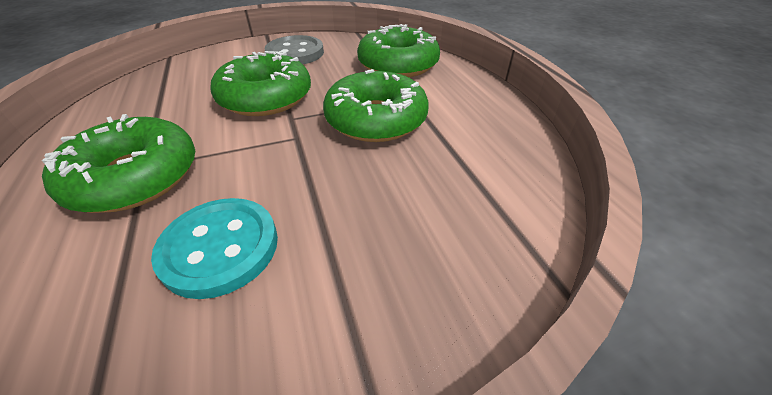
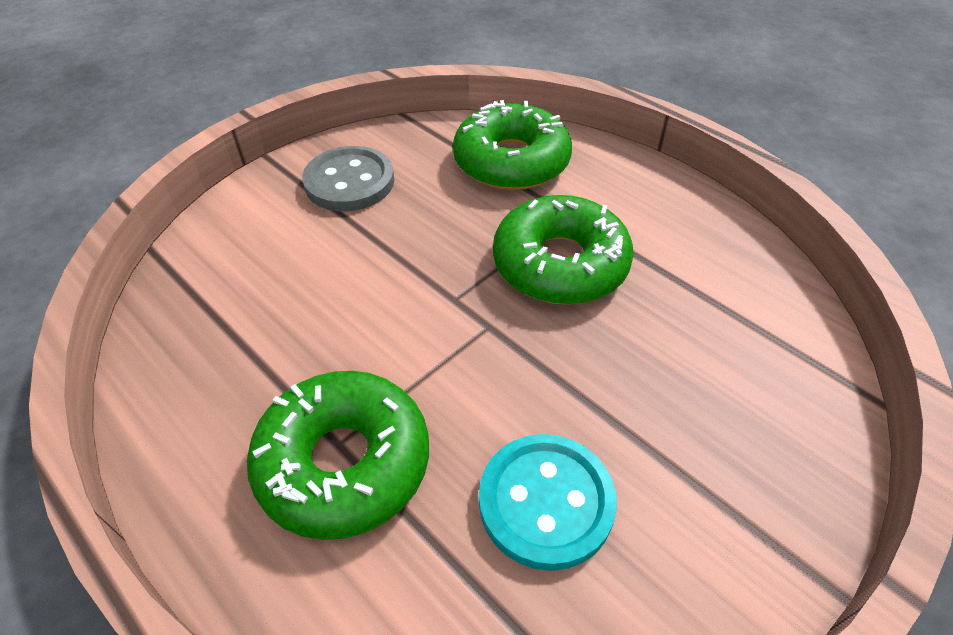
camera: 25 degrees left, 5 degrees up
(265, 97) = (386, 276): green donut -> none

